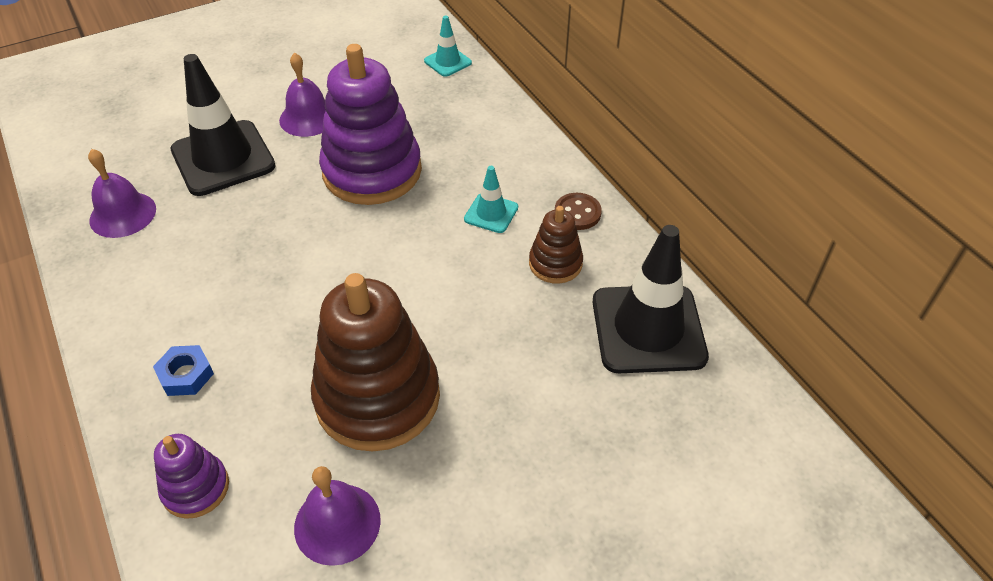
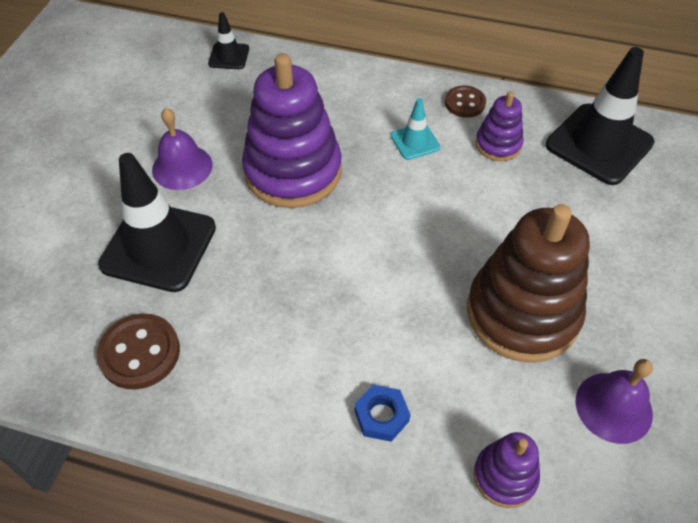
camera: 45 degrees left, 5 degrees up
(123, 214) = (140, 353): purple bell -> brown button
(447, 62) = (229, 56): turquoise traffic cone -> black traffic cone
(555, 263) = (498, 144): brown stacking toy -> purple stacking toy

